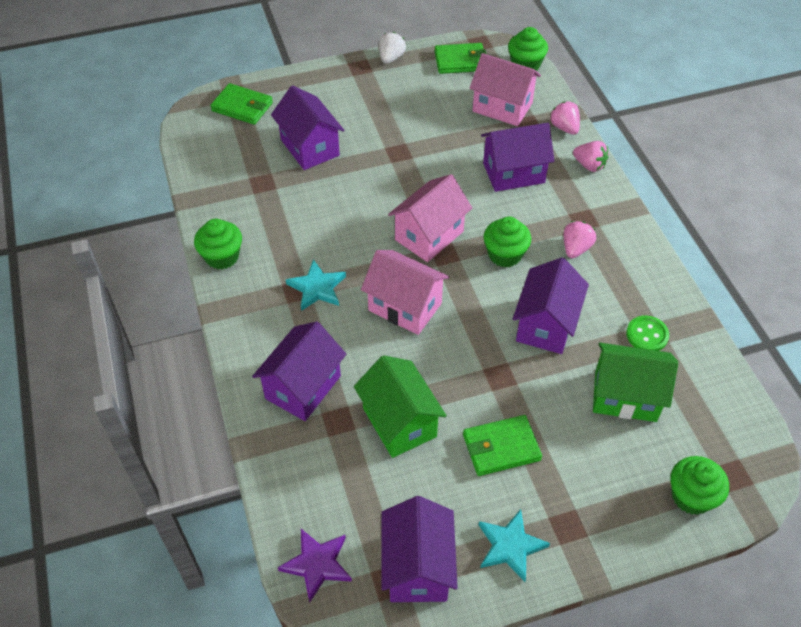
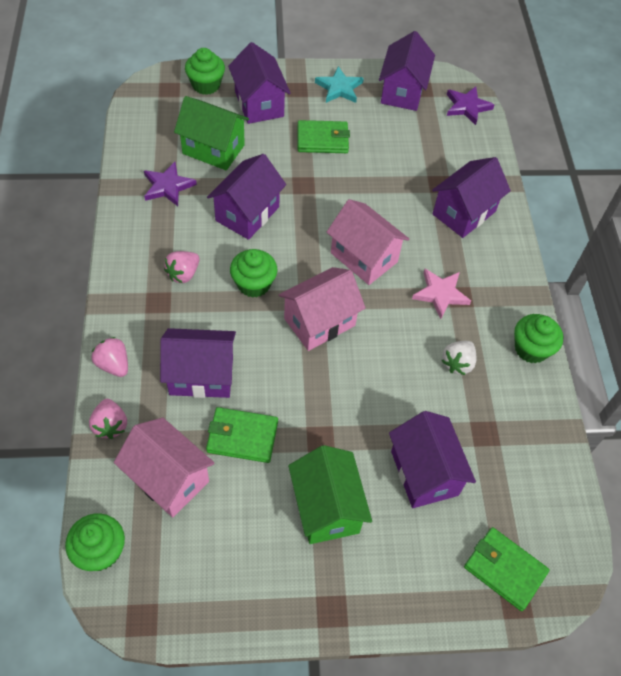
camera: 170 degrees left, 5 degrees up
(317, 288) = (440, 294): turquoise star -> pink star
(391, 58) = (282, 619): white strawberry -> white strawberry (457, 363)
(399, 422) = (393, 172): green house -> green house (326, 508)
(460, 61) = (186, 584): green wallet -> green wallet (242, 437)
(606, 483) = (259, 104): none -> purple house
(647, 335) = (168, 186): green button -> purple star

